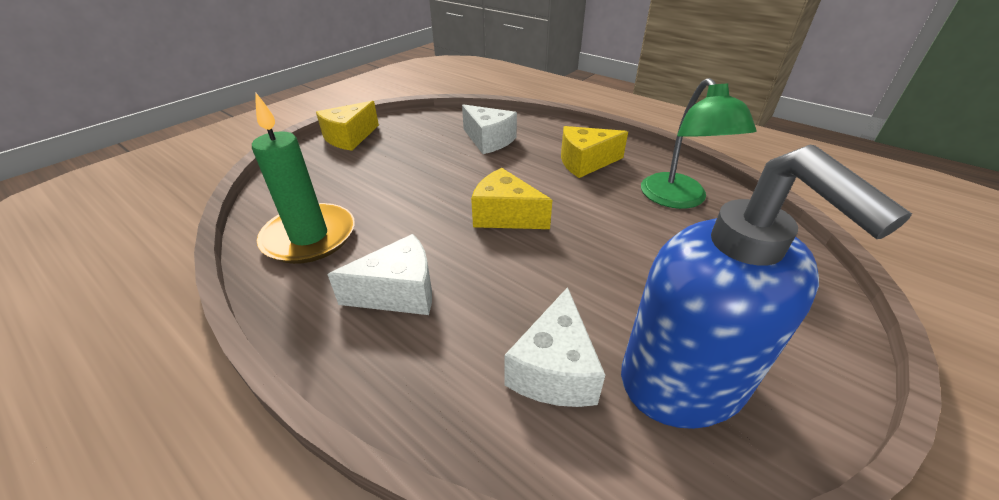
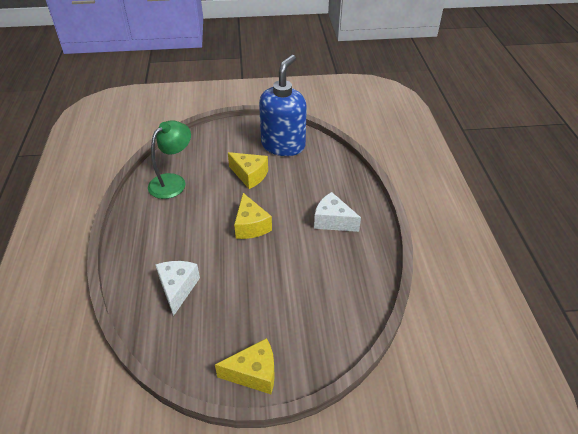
camera: 135 degrees left, 5 degrees up
(309, 237) = (348, 278): green candle -> none
(554, 369) = (311, 168): white cheese -> none
(585, 162) = (165, 228): yellow cheese -> yellow cheese (249, 175)

